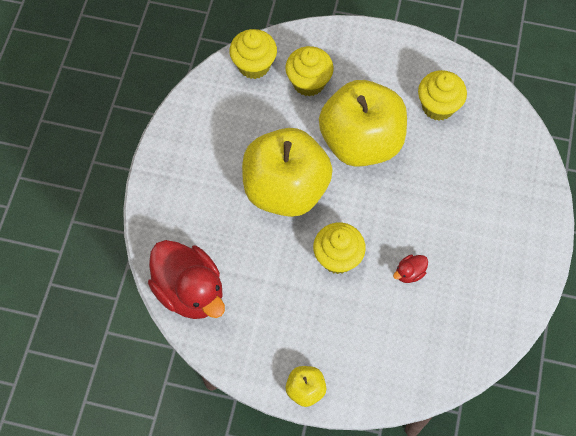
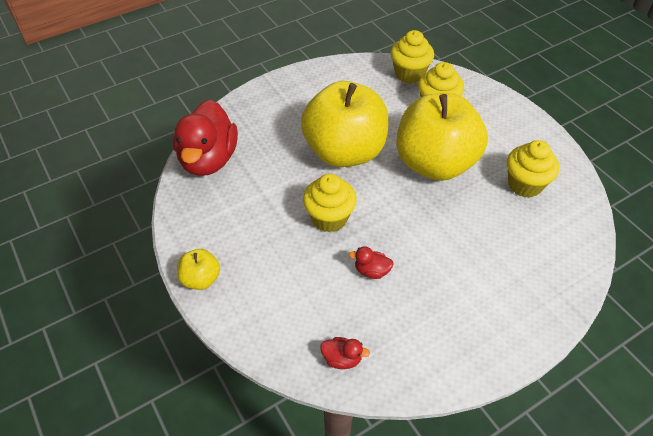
camera: 45 degrees right, 15 degrees down
(457, 353) = (342, 359): none -> red duck

